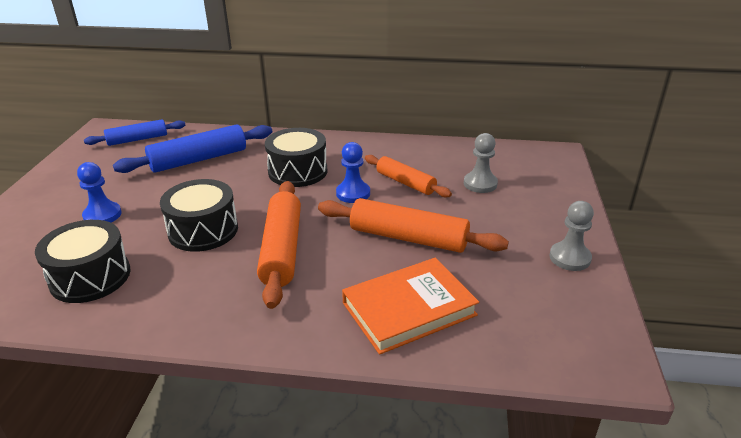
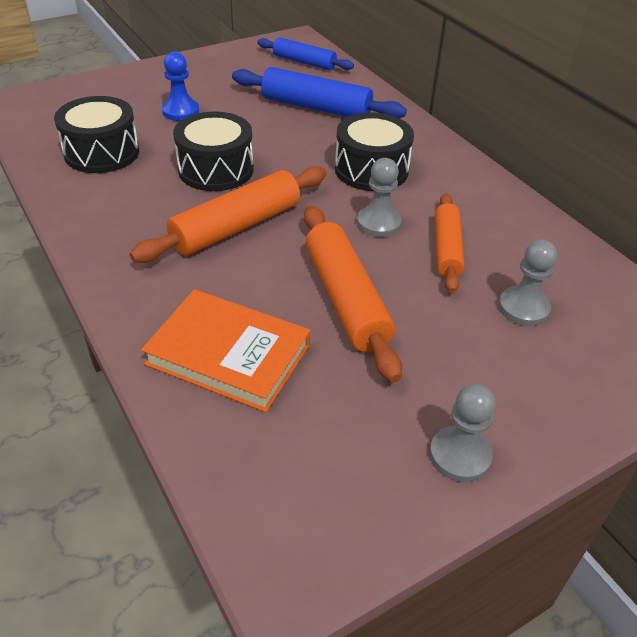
camera: 50 degrees right, 10 degrees up
(353, 193) = (378, 223): blue pawn -> grey pawn

